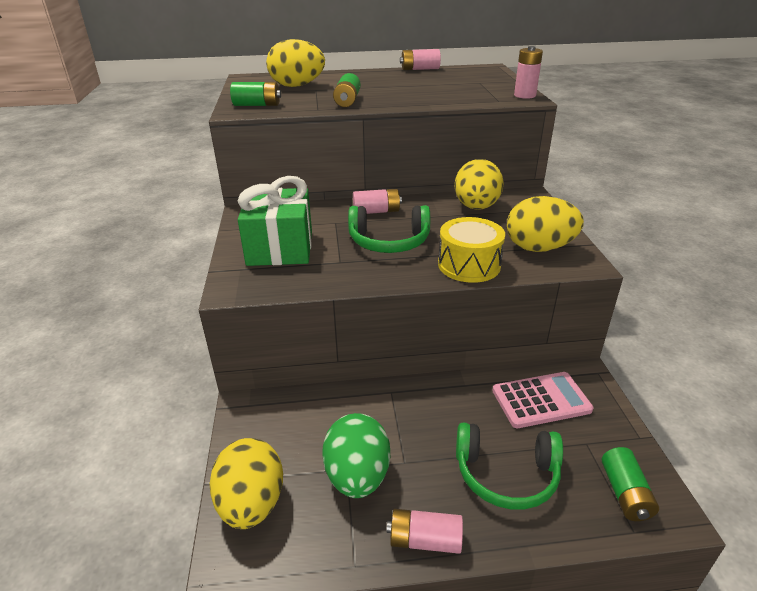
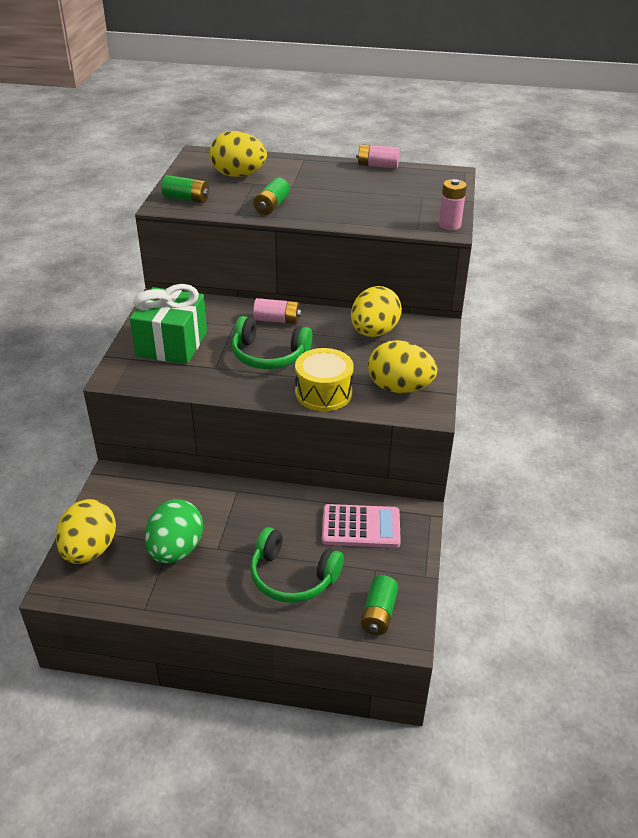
camera: 15 degrees right, 5 degrees up
(425, 540) = (202, 605): pink battery -> none

